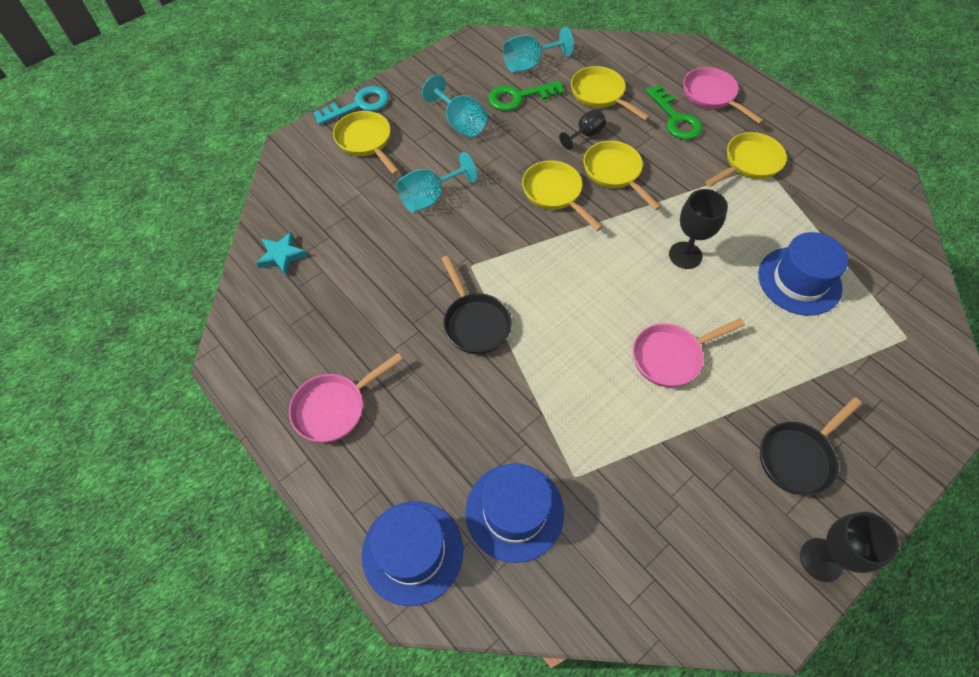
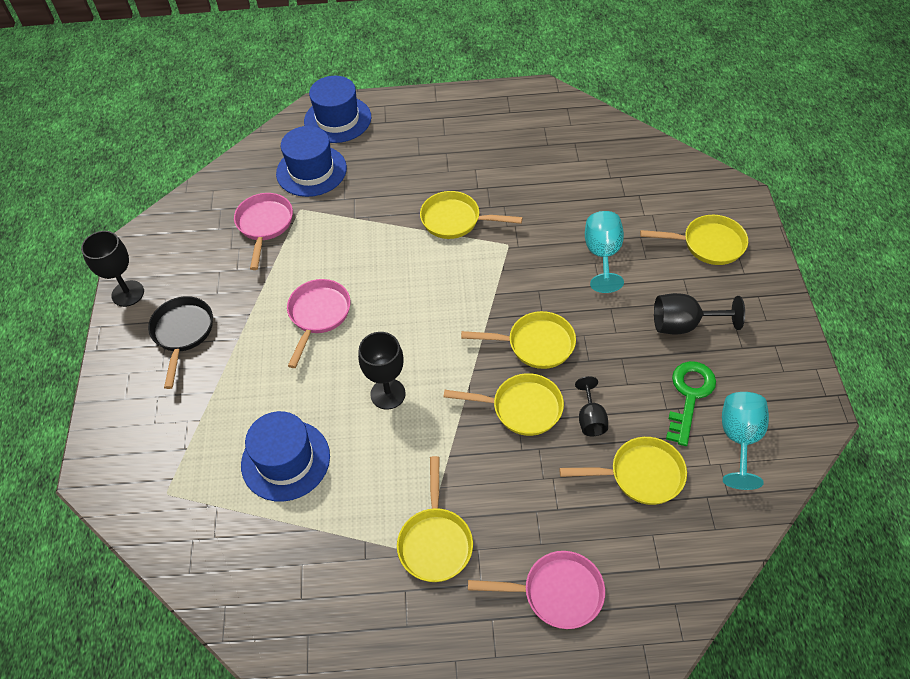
camera: 130 degrees right, 5 degrees down
(282, 256) = (612, 145): turquoise star -> none
(334, 407) = (459, 124): pink pan -> pink pan (264, 225)
(359, 105) = (766, 261): turquoise key -> none
(460, 123) = (684, 325): turquoise goblet -> black goblet
(475, 322) = (455, 220): black pan -> yellow pan
(675, 118) = (550, 522): green key -> none

